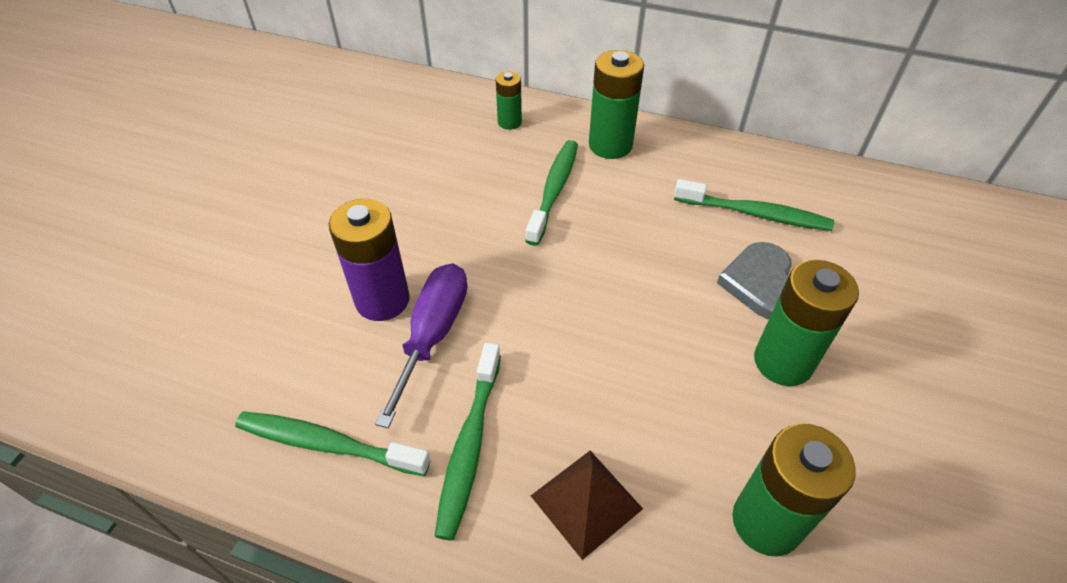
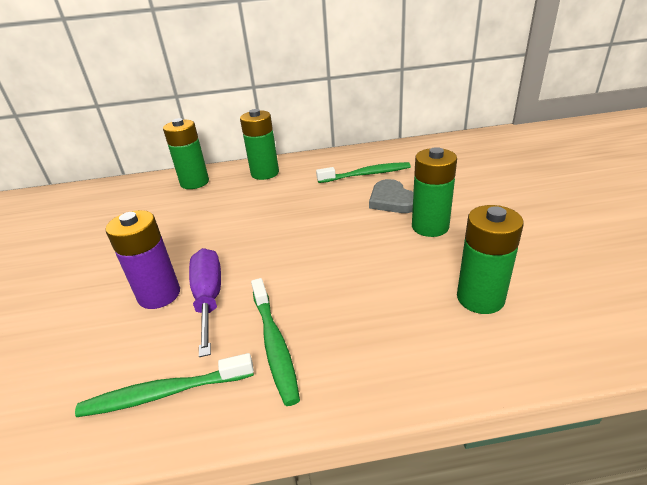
camera: 25 degrees left, 15 degrees down
(509, 122) = (194, 182): green battery -> green battery, size x1.77
(554, 190) = (244, 202): green toothbrush -> none
(586, 502) = (372, 338): brown pyramid -> none

